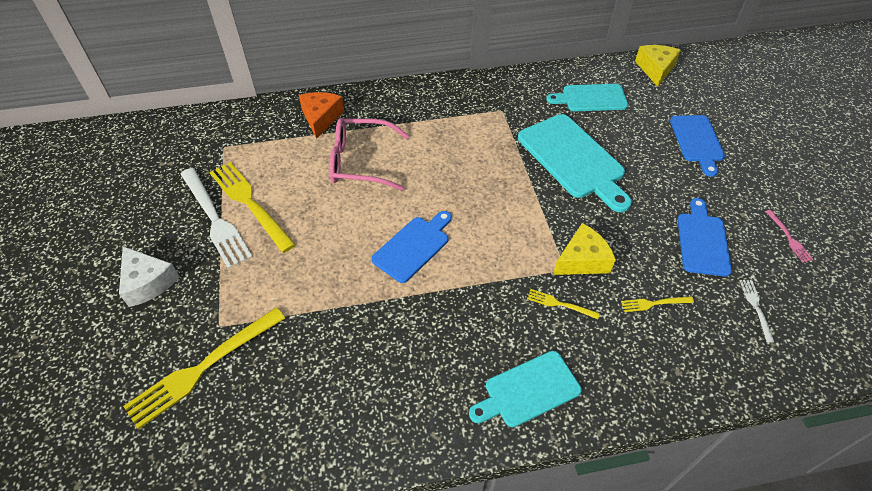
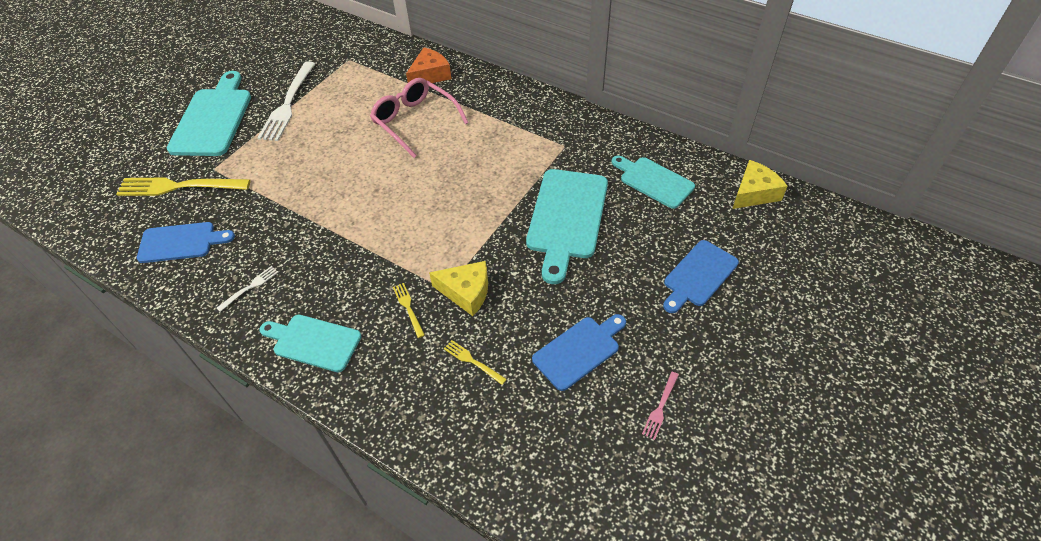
camera: 45 degrees right, 0 degrees up
(148, 282) = (213, 119): white cheese -> turquoise cutting board
(249, 202) = (318, 105): yellow fork -> none
(413, 247) = (371, 200): blue cutting board -> blue cutting board (181, 242)
(755, 307) = (546, 429): white fork -> white fork (250, 287)

